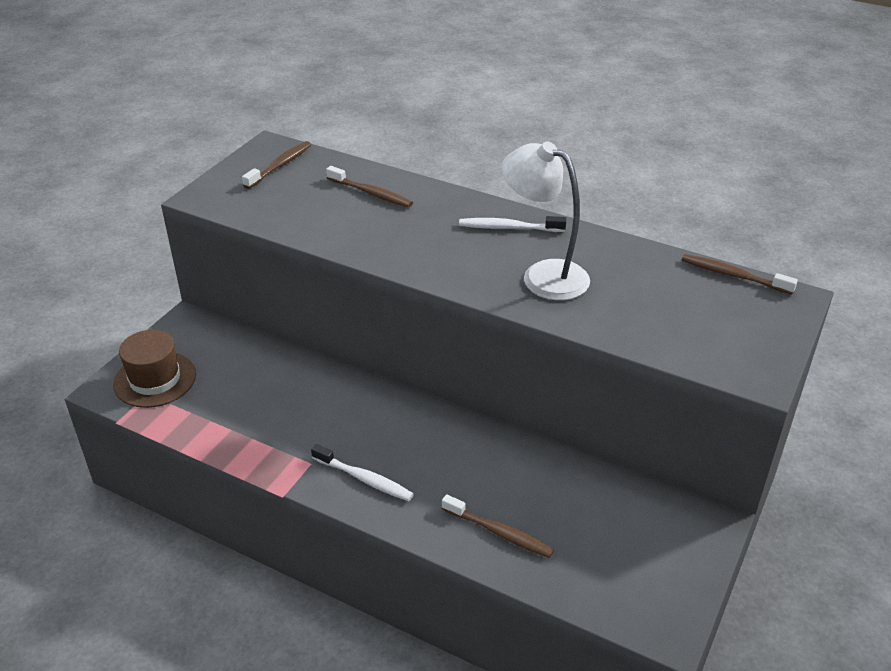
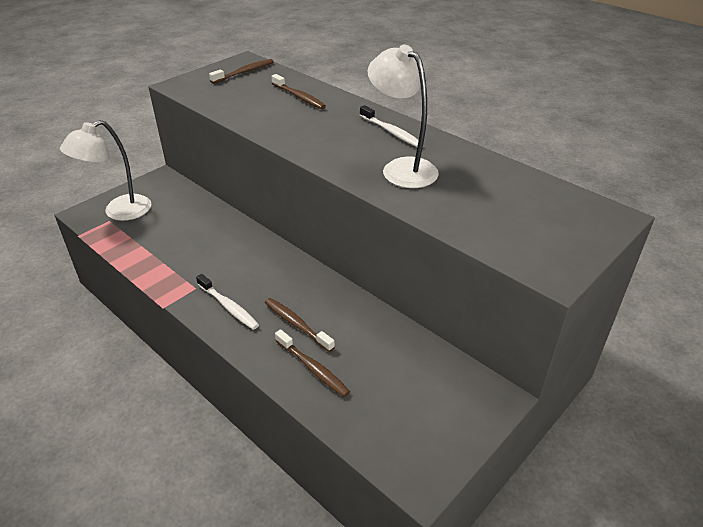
camera: 15 degrees right, 0 degrees up
(155, 379) = (119, 212): brown hat -> white lamp
(508, 228) = (391, 132): white toothbrush -> white toothbrush turned 150 degrees counterclockwise
(733, 275) = (565, 191): brown toothbrush -> brown toothbrush (296, 324)

